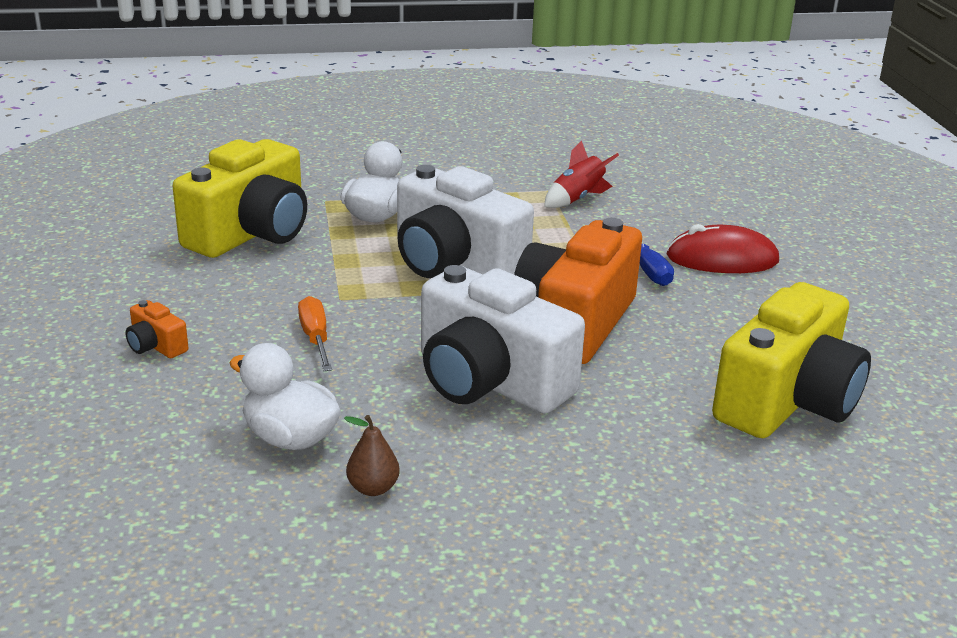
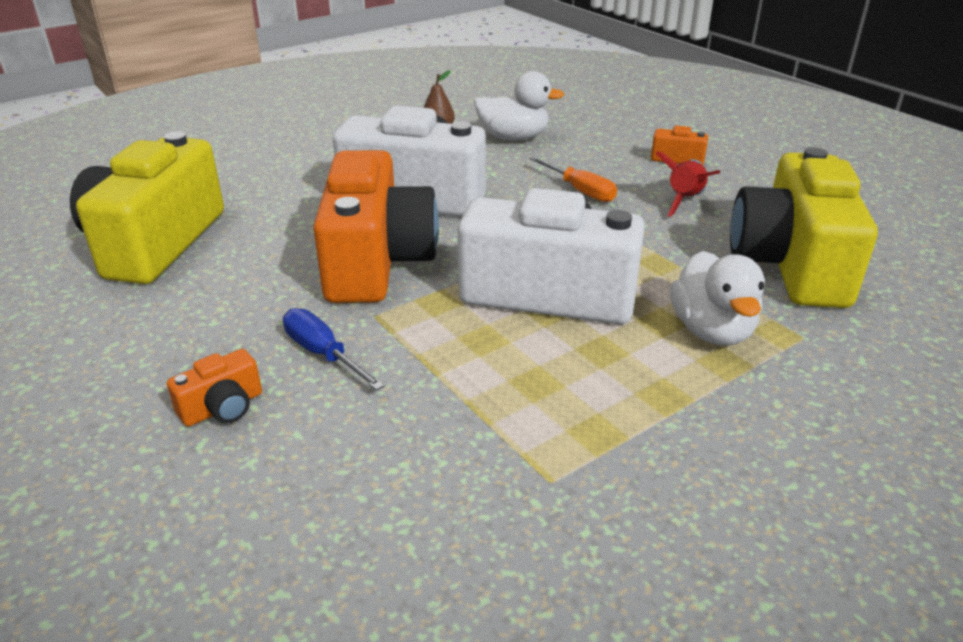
camera: 155 degrees right, 5 degrees up
(577, 199) = (491, 473): red rocket -> red rocket (685, 200)
(722, 259) = (223, 407): red mouse -> orange camera

